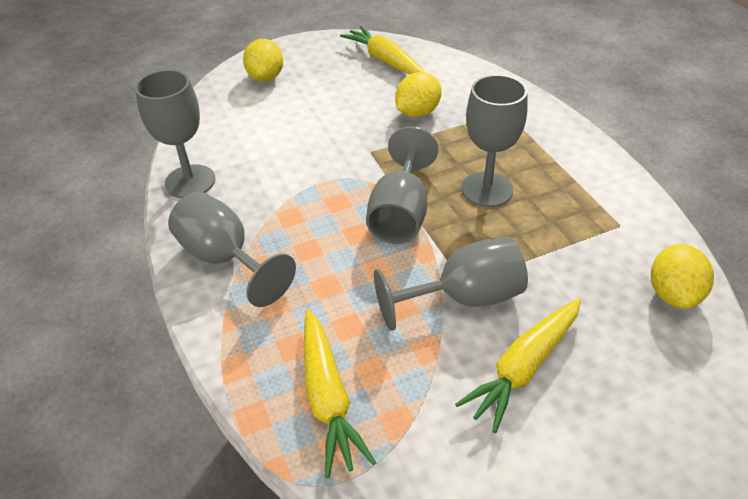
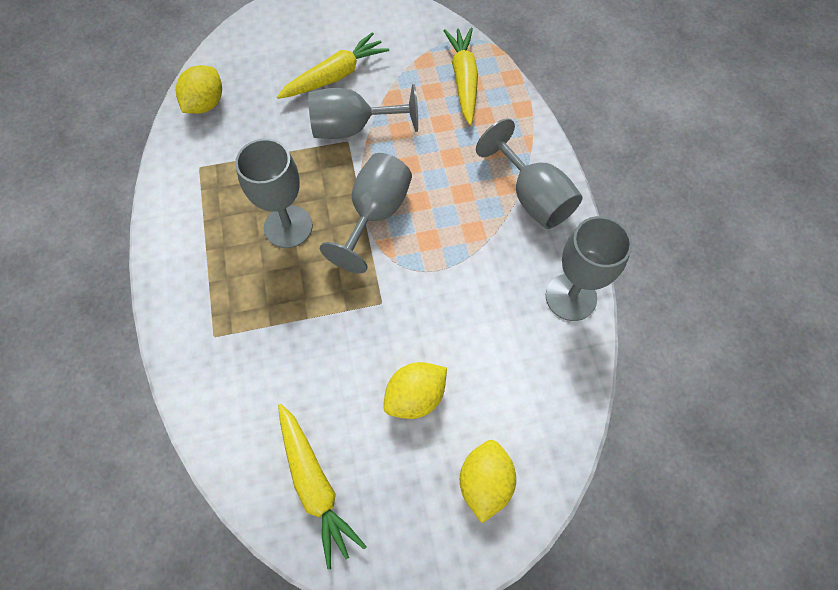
camera: 170 degrees left, 20 degrees up
(417, 113) = (311, 357): yellow lemon -> yellow lemon (415, 397)

